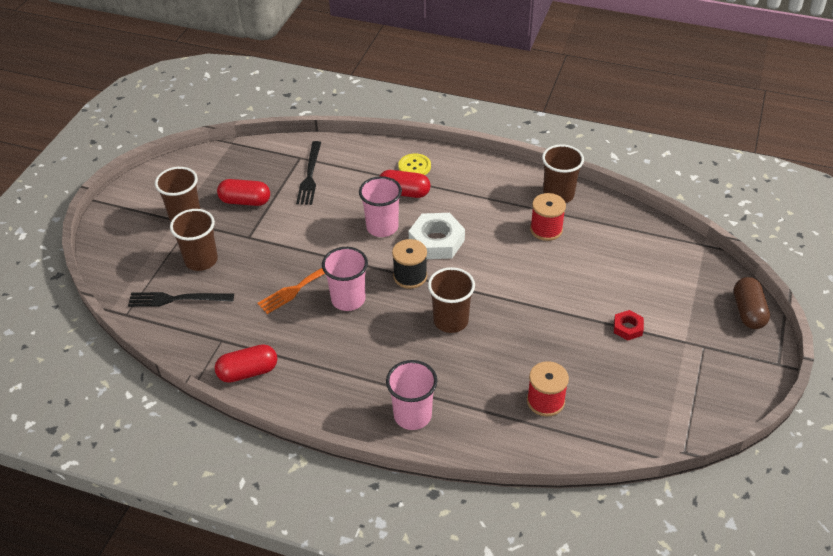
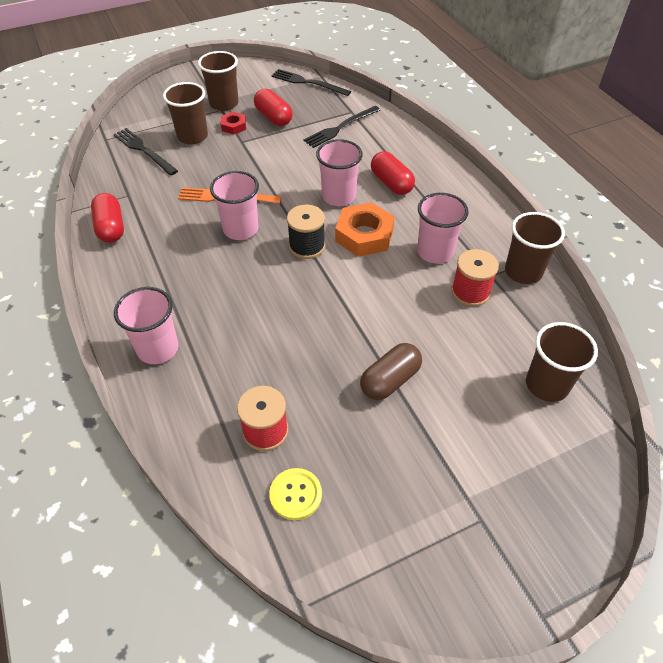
camera: 45 degrees right, 5 degrees up
(230, 155) = (308, 83): none -> black fork
(248, 372) = (111, 228): red capsule -> red capsule turned 45 degrees clockwise
(414, 166) = (427, 170): yellow button -> yellow button (295, 494)
(436, 241) = (364, 235): white nut -> orange nut
(450, 321) = (287, 302): brown cup -> brown cup (546, 385)
(494, 219) = (435, 252): none -> pink cup
(627, 328) = (427, 435): red nut -> red nut (233, 126)
(748, 311) = (579, 530): brown capsule -> brown capsule (390, 380)

